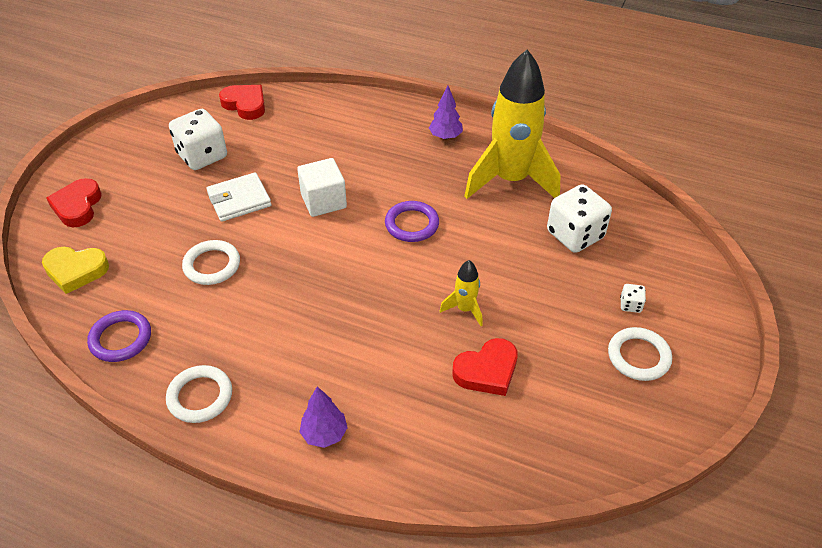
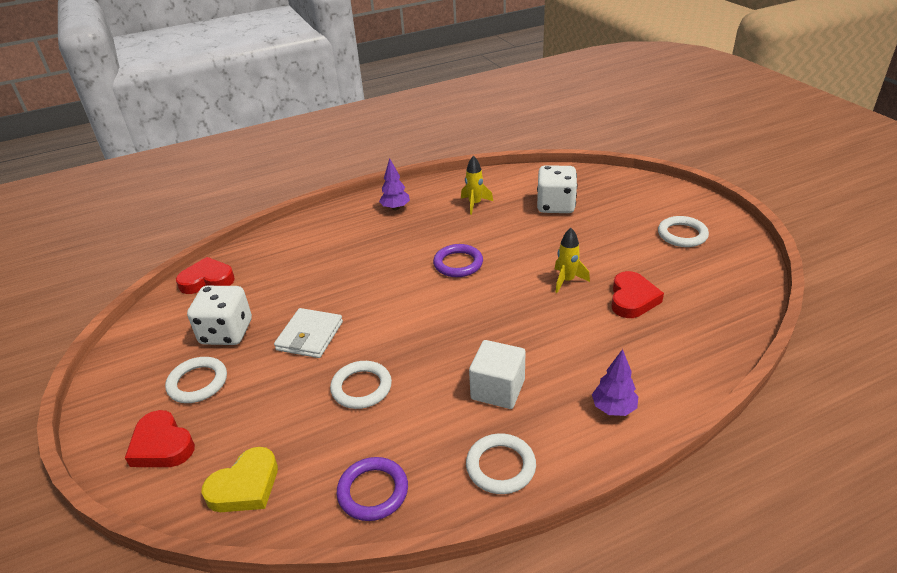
camera: 45 degrees left, 10 degrees down
(143, 180) = (198, 383): none -> white ring
(323, 201) = (376, 292): white cube -> white cube (498, 389)
(510, 180) = (475, 204): yellow rocket -> yellow rocket, size x0.42
(630, 305) = (638, 216): white dice -> none

